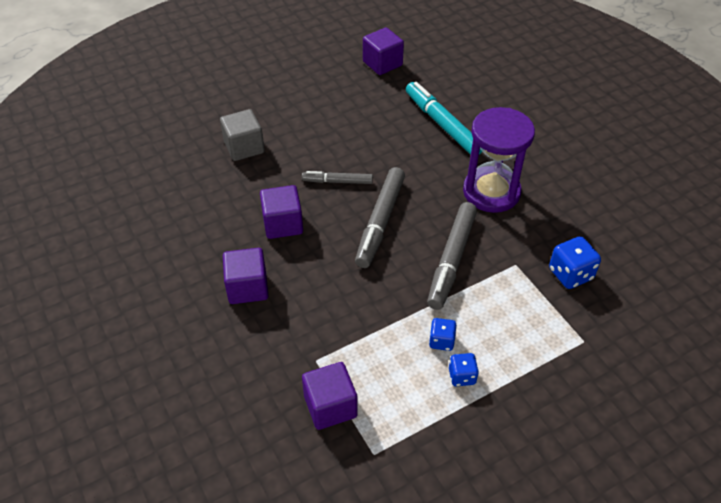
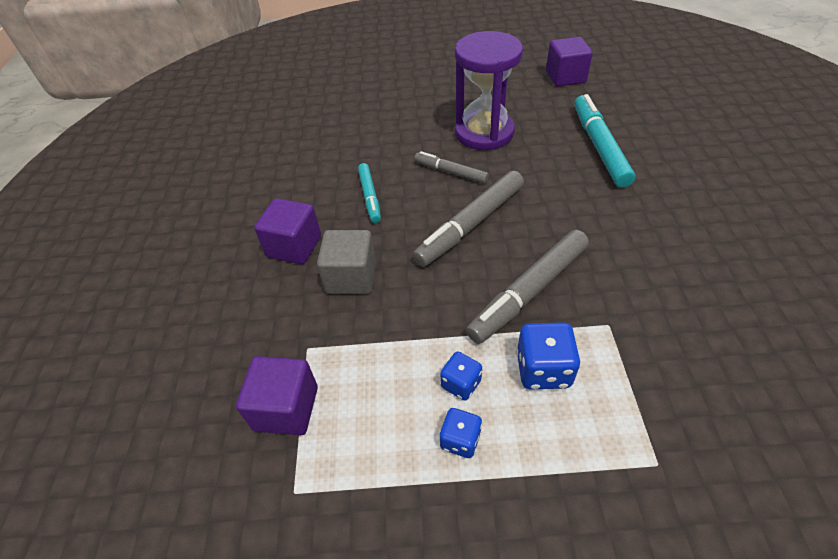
camera: 30 degrees right, 0 degrees up
(244, 147) = (382, 119): grey cube -> grey cube (351, 277)
(283, 224) = (369, 196): purple cube -> turquoise marker
(491, 192) = (621, 231): purple hourglass -> purple hourglass (484, 133)
(570, 274) = (680, 363): blue dice -> blue dice (543, 369)

